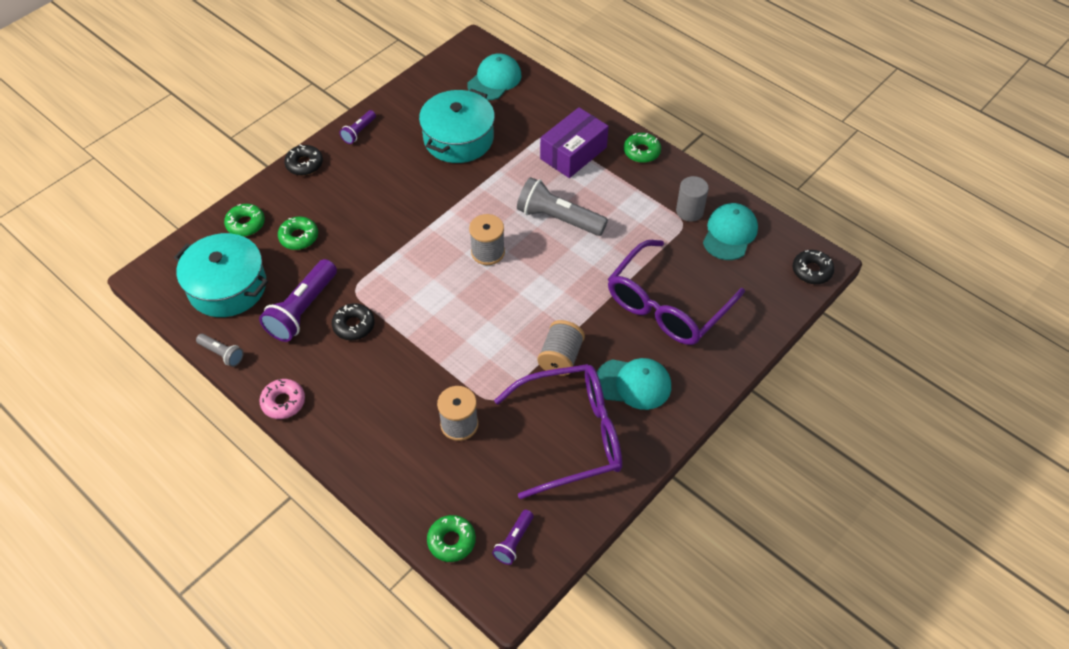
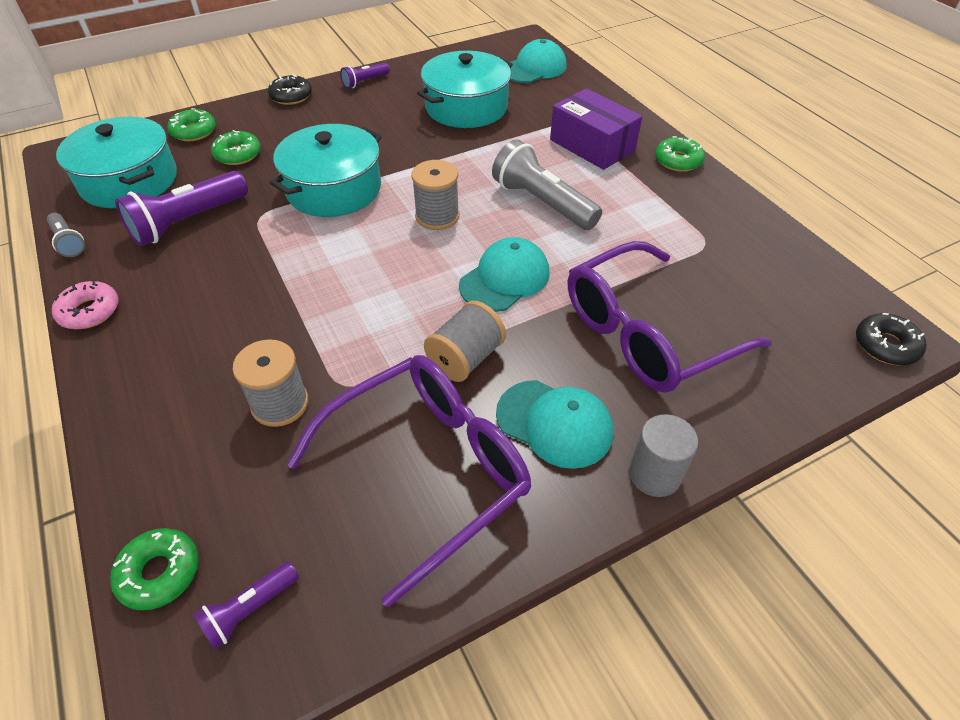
camera: 20 degrees right, 5 degrees down
(354, 325) = (232, 252): black donut -> none
(396, 249) = (334, 189): none -> turquoise pot
(572, 435) = (428, 469): purple glasses -> purple glasses turned 45 degrees counterclockwise
(573, 153) = (592, 145): purple box -> purple box turned 75 degrees clockwise
(689, 211) = (719, 233): grey cylinder -> grey cylinder (654, 474)
(729, 233) = (769, 270): turquoise cap -> turquoise cap (505, 279)

